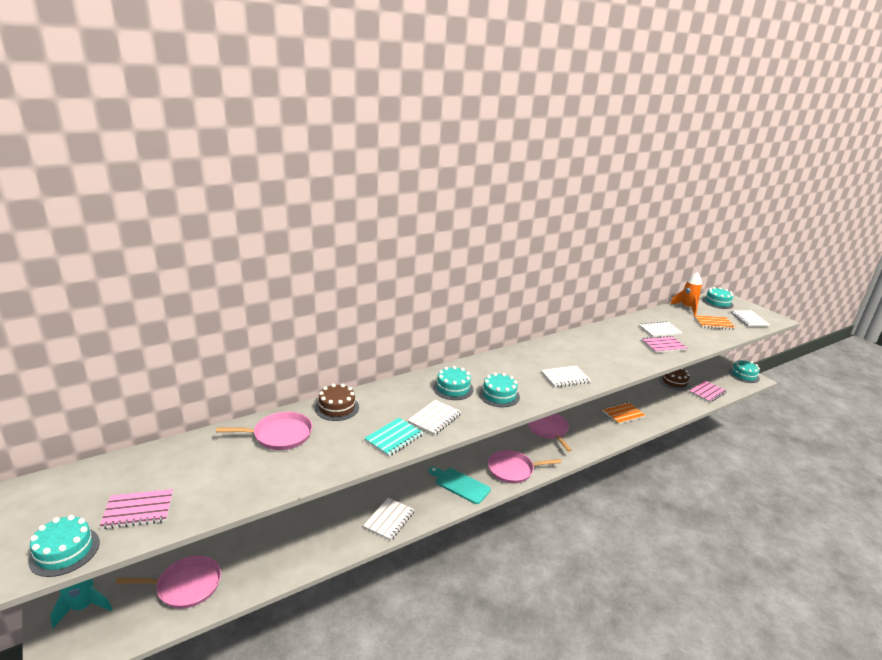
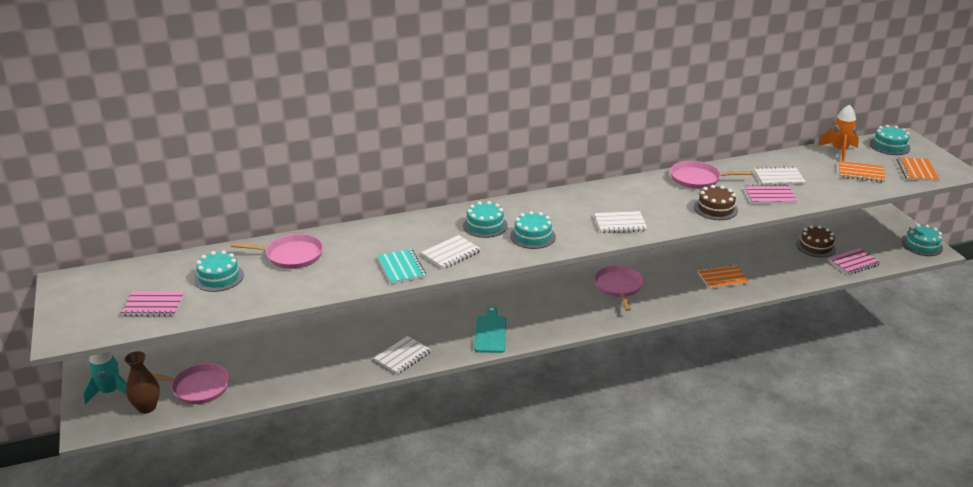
camera: 15 degrees right, 5 degrees up
(64, 551) = (92, 329): turquoise cake -> turquoise cake (219, 277)
(130, 620) = (147, 407): none -> brown vase
(337, 408) = (355, 235): brown cake -> brown cake (715, 209)
(394, 438) = (401, 268): turquoise notebook -> turquoise notebook turned 75 degrees counterclockwise
(460, 485) = (490, 332): turquoise cutting board -> turquoise cutting board turned 45 degrees clockwise
(513, 469) = (556, 324): pink pan -> pink pan (698, 179)
(749, 319) = (917, 171): white notebook -> orange notebook

